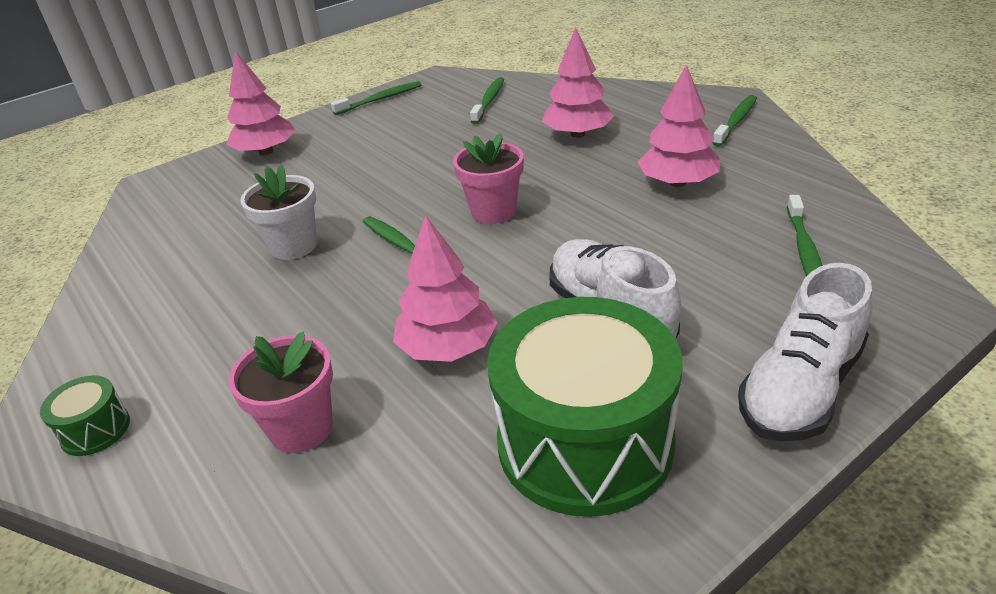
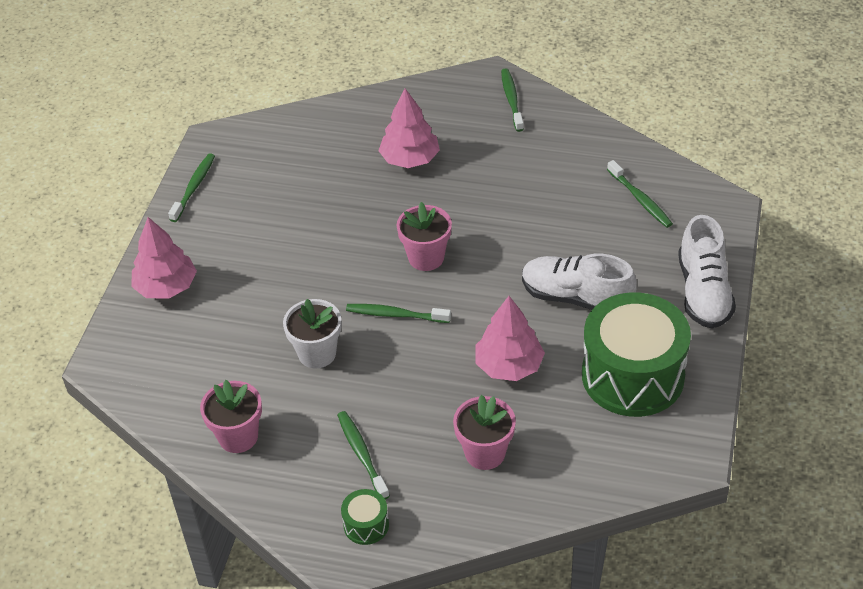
camera: 40 degrees left, 10 degrees up
(138, 281) = (238, 437): none -> pink flower pot
(489, 101) = (298, 151): green toothbrush -> green toothbrush (362, 454)
(677, 182) = (523, 177): pink tree -> none

